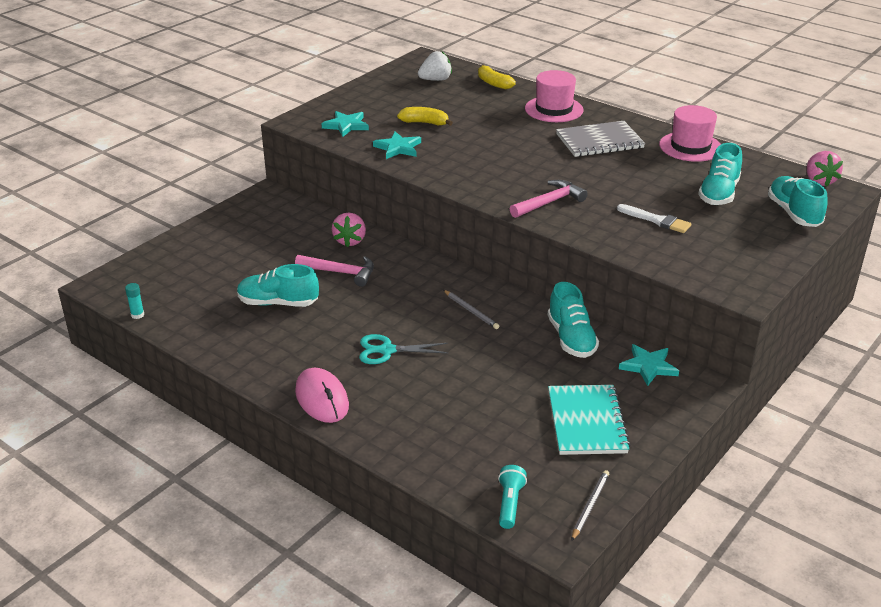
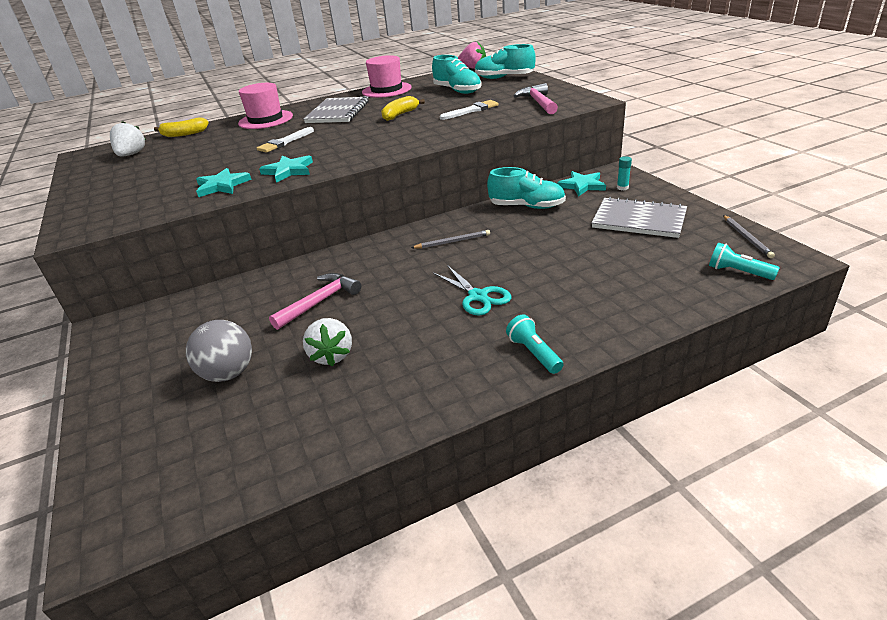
camera: 60 degrees left, 0 degrees up
(137, 315) = (230, 500): turquoise glue stick -> turquoise glue stick (622, 188)
(241, 267) = (228, 373): none -> grey ball
(278, 303) = (332, 355): turquoise shoe -> white strawberry
(322, 399) = (534, 353): pink mouse -> turquoise flashlight
(346, 125) = (134, 205): turquoise star -> turquoise star (288, 171)
(350, 241) = (270, 286): pink strawberry -> none
(387, 350) = (478, 296): turquoise scissors -> turquoise scissors turned 60 degrees counterclockwise
(425, 123) = (198, 168): yellow banana -> yellow banana (400, 115)
(503, 141) = (284, 142): none -> white brush
(549, 202) = (404, 138): pink hammer -> pink hammer (538, 102)
(587, 422) = (639, 220): turquoise notebook -> grey notebook
(590, 506) = (747, 238): grey pencil -> grey pencil turned 150 degrees counterclockwise

